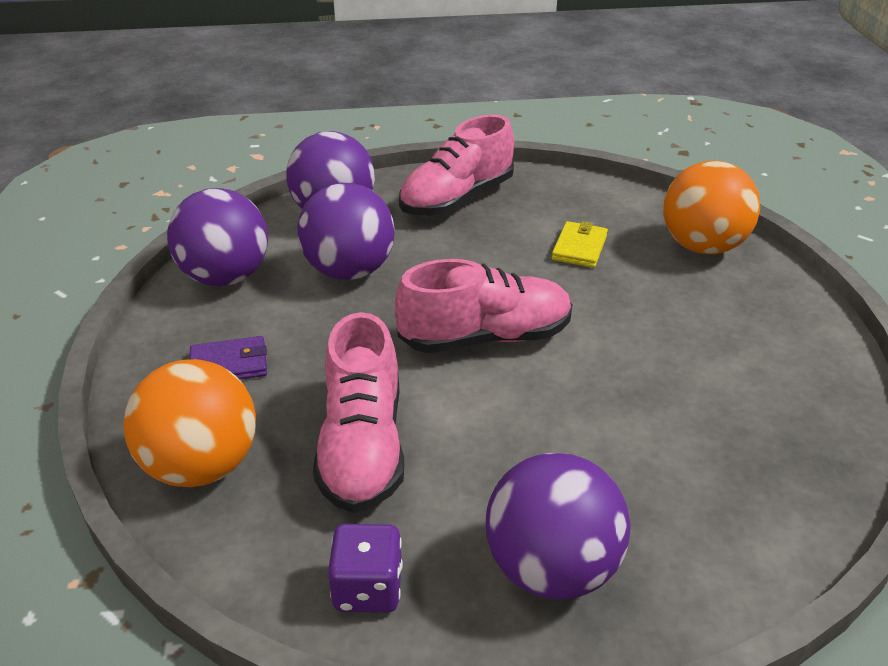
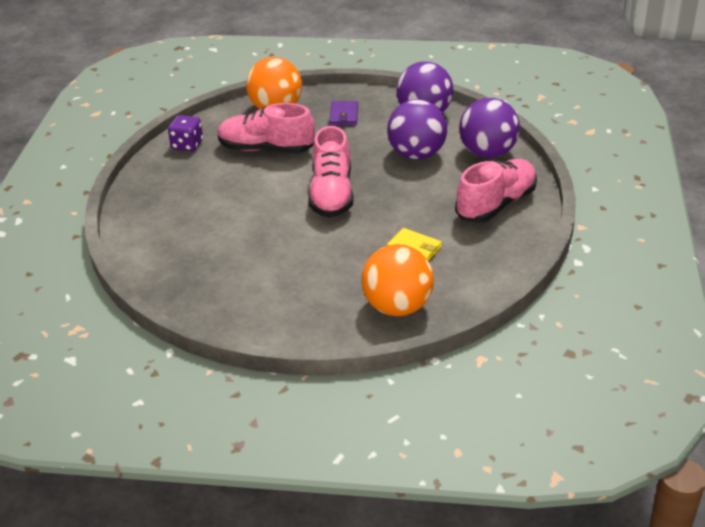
camera: 105 degrees right, 0 degrees up
(457, 199) = (496, 204): pink shoe -> pink shoe turned 75 degrees clockwise
(551, 568) = (168, 189): purple ball -> none

